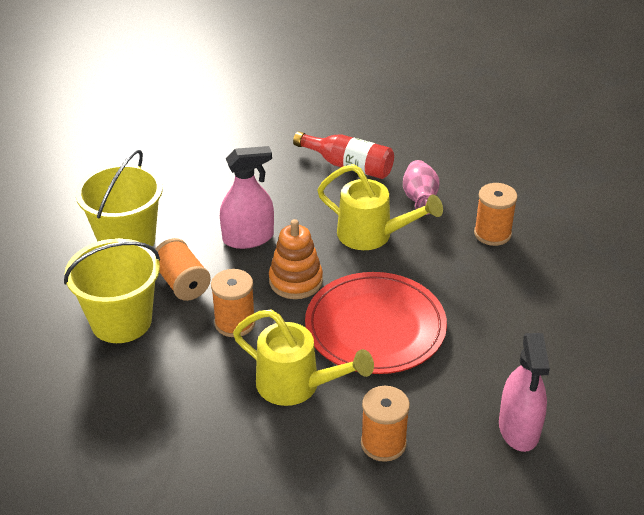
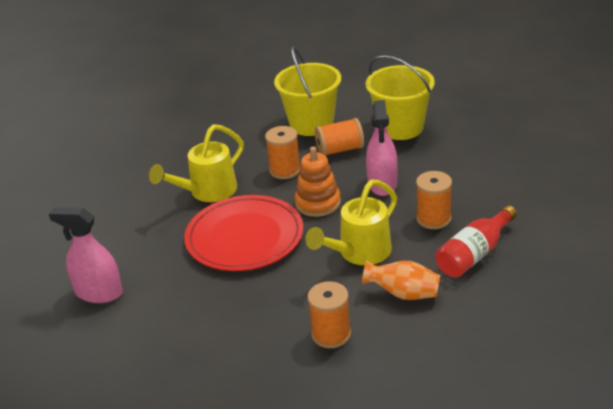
camera: 110 degrees right, 5 degrees down
(383, 443) = (132, 223): orange spool -> orange spool (433, 219)
(420, 199) = (403, 294): pink vase -> orange vase

